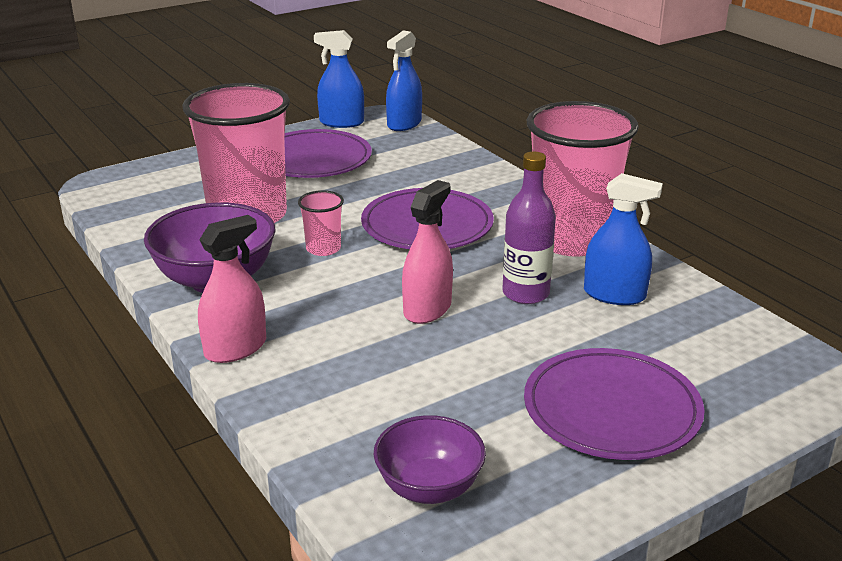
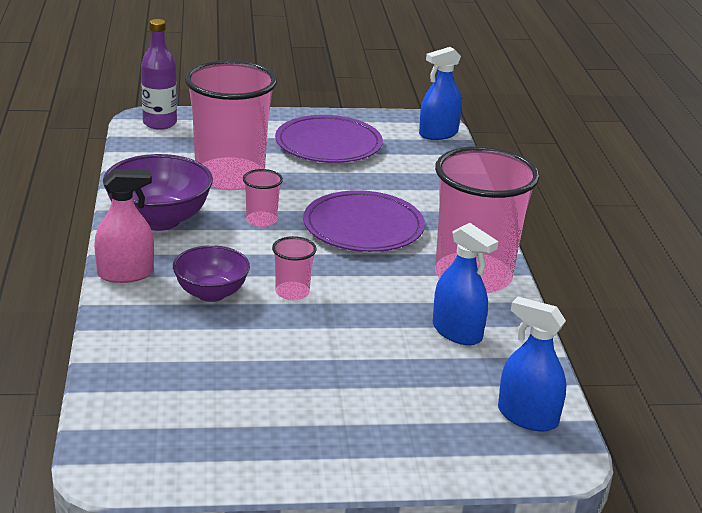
camera: 25 degrees right, 0 degrees up
(341, 122) = (385, 118): blue spray bottle -> blue spray bottle (527, 417)
(427, 309) = (292, 292): pink spray bottle -> pink cup
(429, 487) = (161, 415): purple bowl -> purple bowl (211, 293)
(525, 293) = (383, 306): purple bottle -> purple bottle (159, 123)
(611, 409) = (352, 414): purple plate -> none

